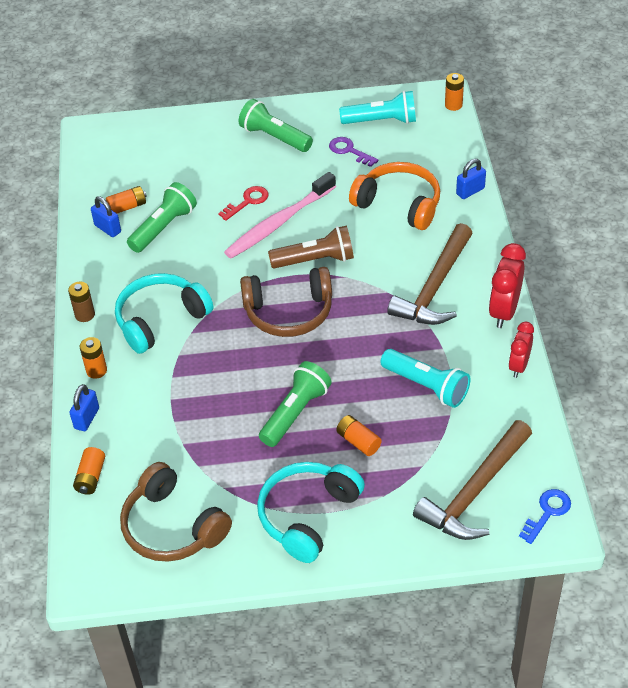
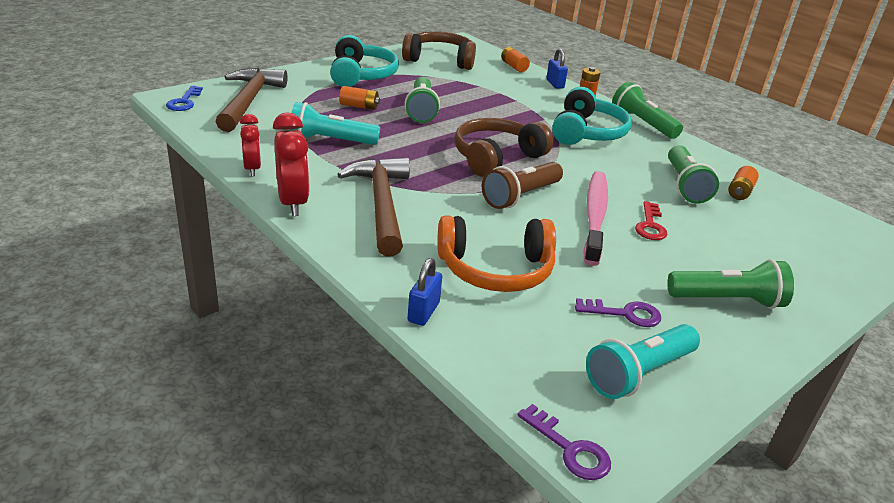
camera: 140 degrees right, 15 degrees down
(85, 315) = (642, 123): brown battery -> green flashlight
(107, 229) = (724, 173): blue padlock -> none
(453, 105) = (570, 449): orange battery -> purple key

